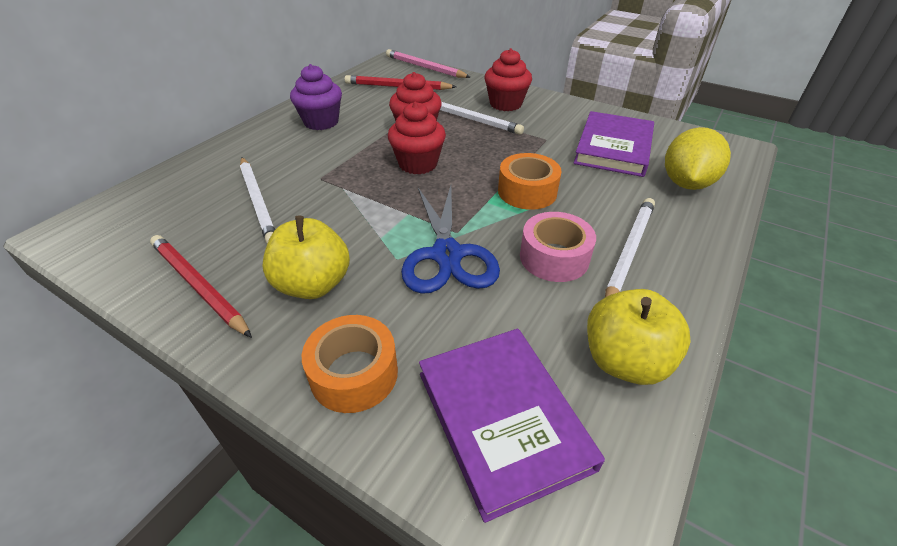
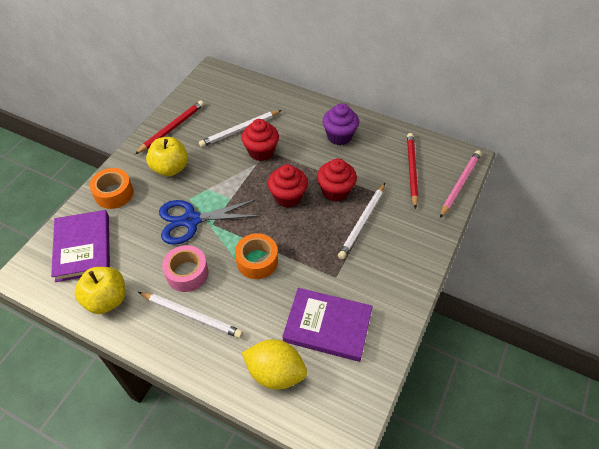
camera: 85 degrees right, 10 degrees up
(502, 419) = (83, 247): purple book -> purple book turned 75 degrees counterclockwise
(505, 104) = (396, 248): red cupcake -> red cupcake (261, 152)

